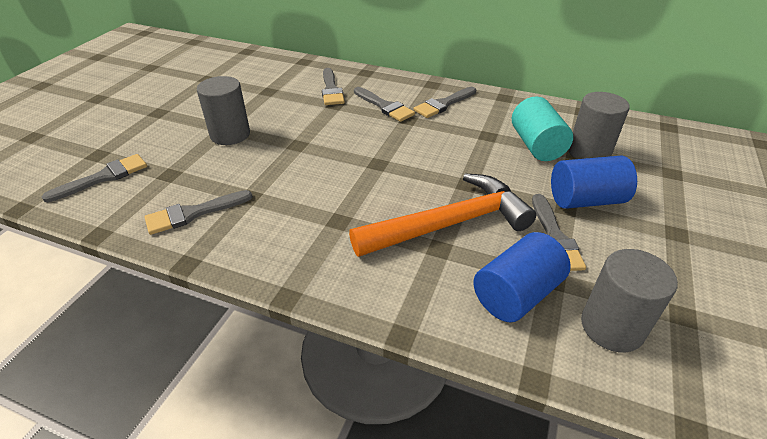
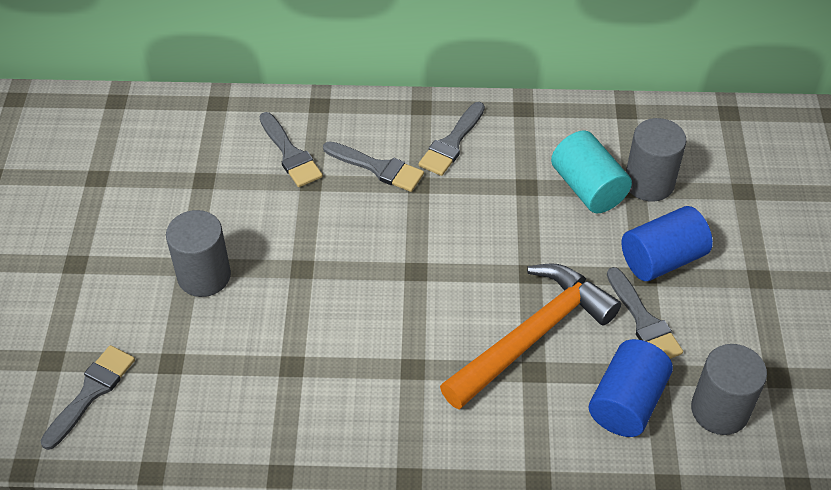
camera: 20 degrees left, 10 degrees up
(193, 213) = (242, 409): grey brush -> none

